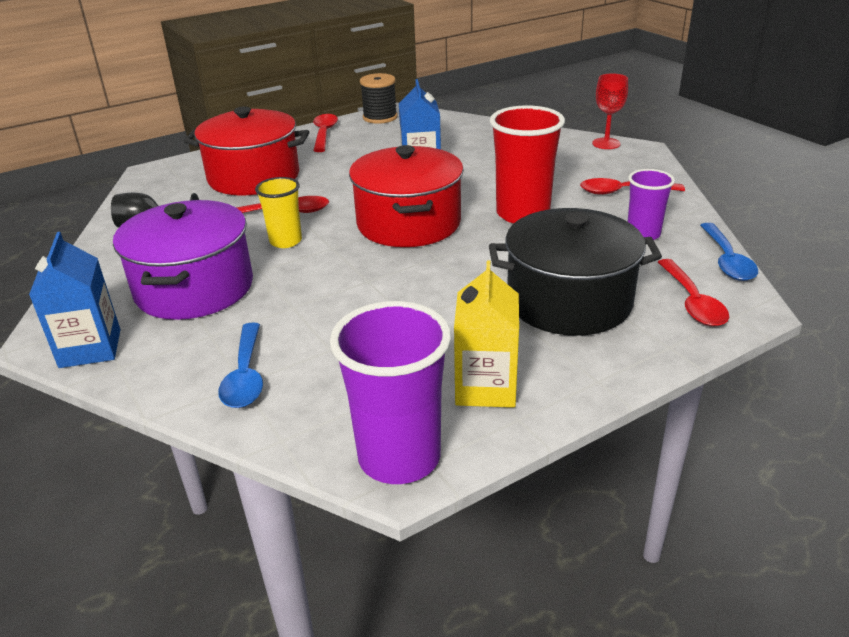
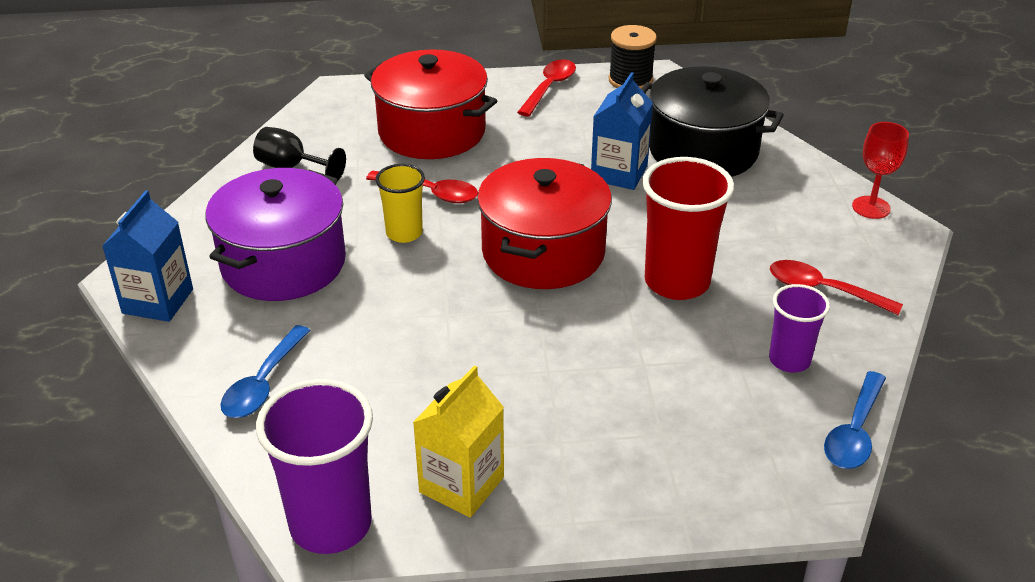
camera: 25 degrees right, 5 degrees up
(569, 301) = (627, 417): black pot -> black pot (703, 150)
(692, 302) = (760, 471): red spoon -> none

